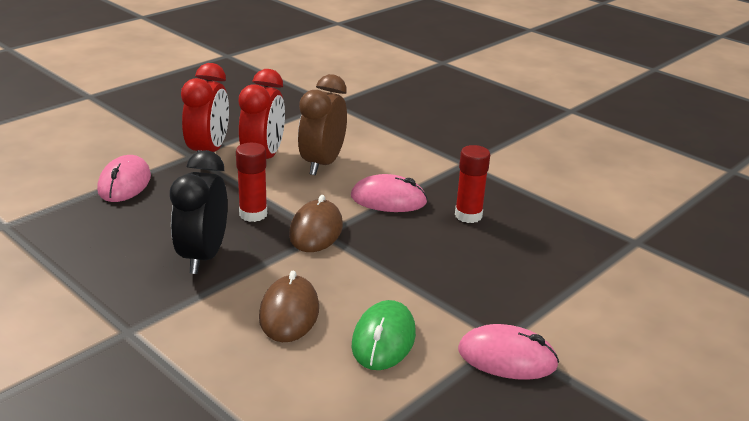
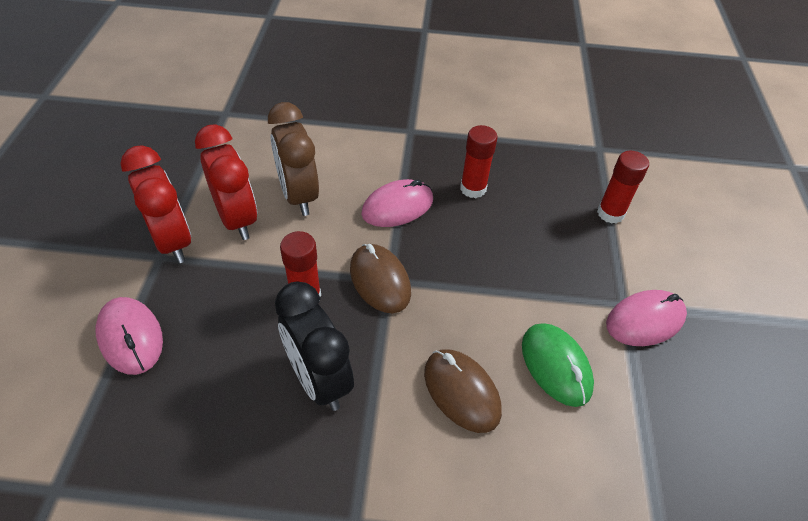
camera: 40 degrees left, 20 degrees up
(579, 283) = (610, 213): none -> red glue stick

